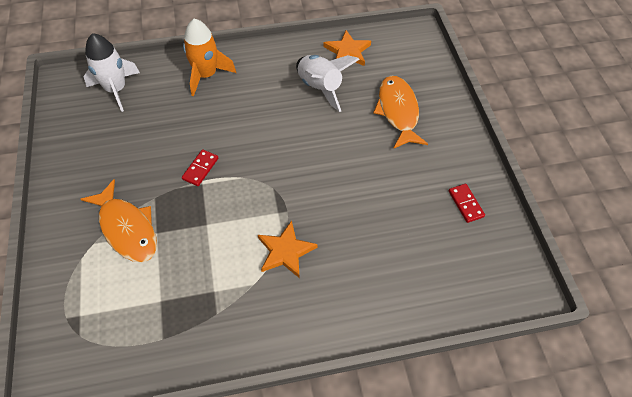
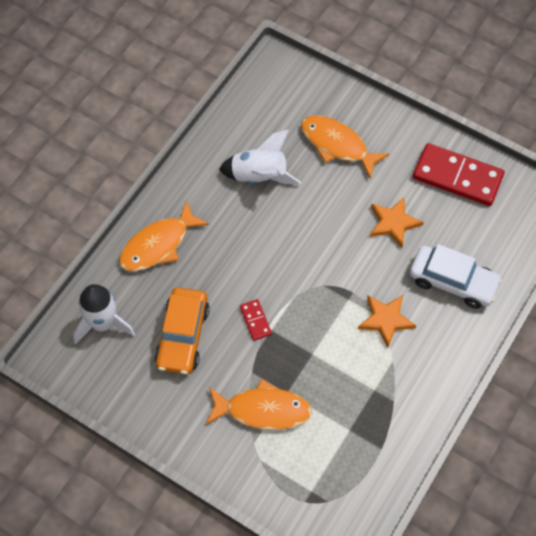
camera: 45 degrees left, 5 degrees up
(147, 137) = (183, 336): none -> orange car
(206, 75) = (158, 245): orange rocket -> orange fish
(347, 51) = (241, 125): orange star -> orange star (393, 223)
(370, 273) = (453, 281): none -> white car
(465, 204) = (457, 177): red domino -> red domino, size x2.21

